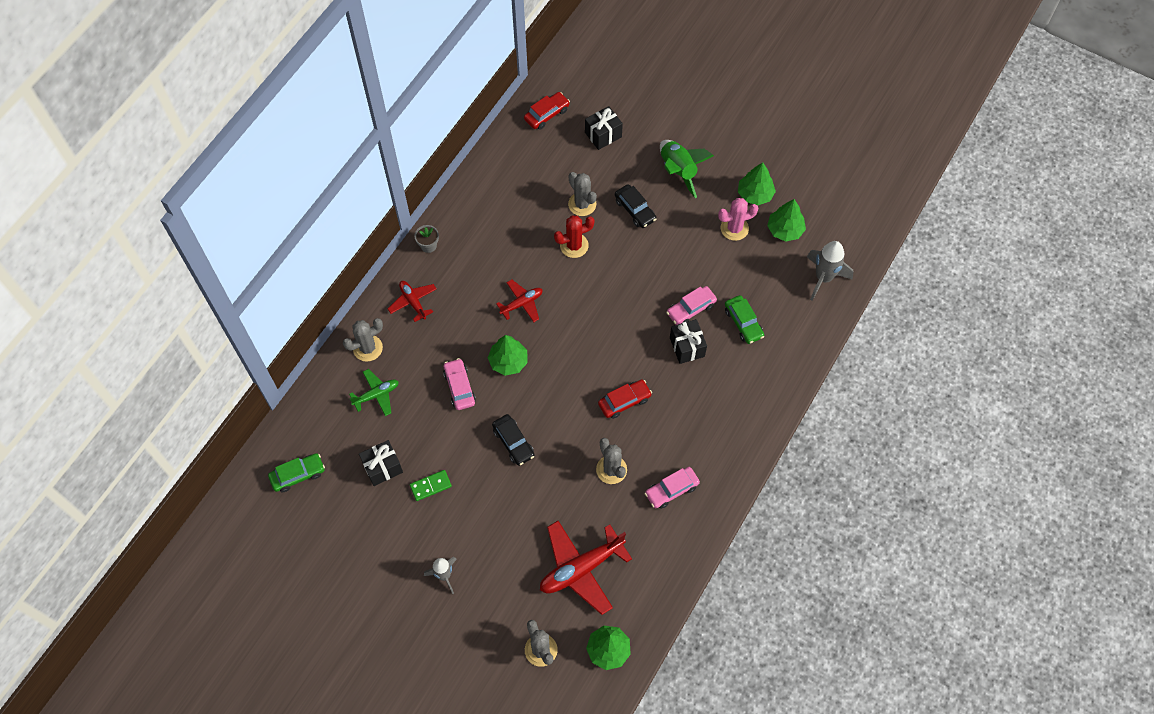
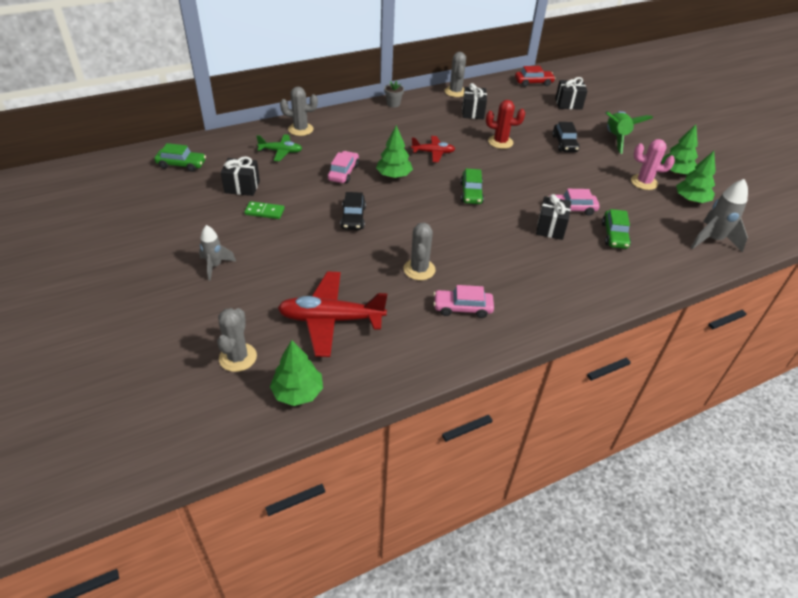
camera: 30 degrees right, 20 degrees down
(413, 302) = (355, 122): red plane -> none
(517, 210) = (473, 112): none -> black gift
(582, 204) = (524, 126): grey cactus -> grey cactus (455, 92)
(593, 342) = (471, 193): none -> green car
(624, 401) = (467, 235): red car -> none

